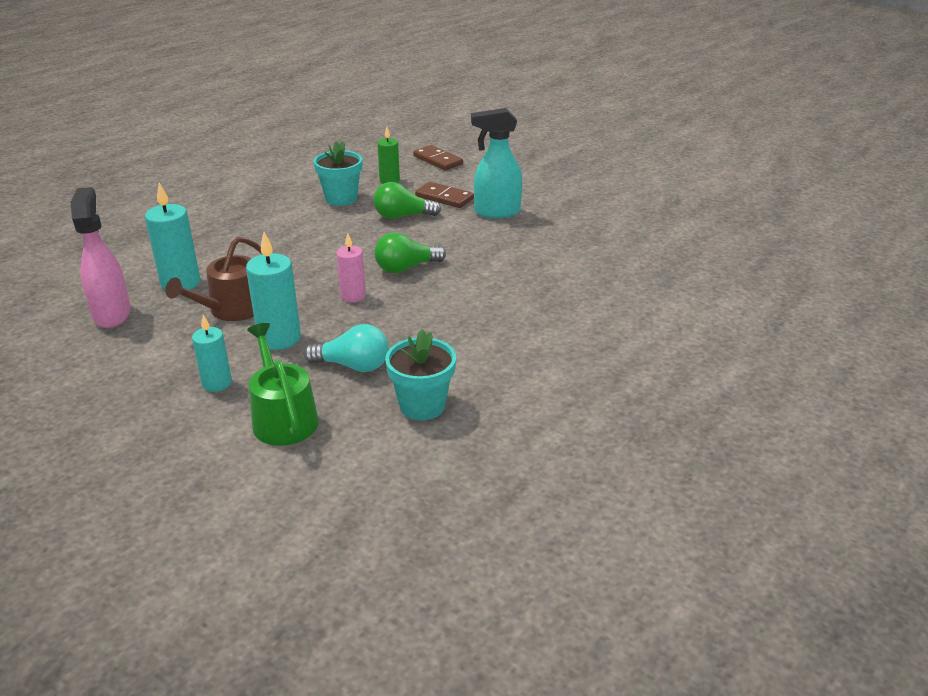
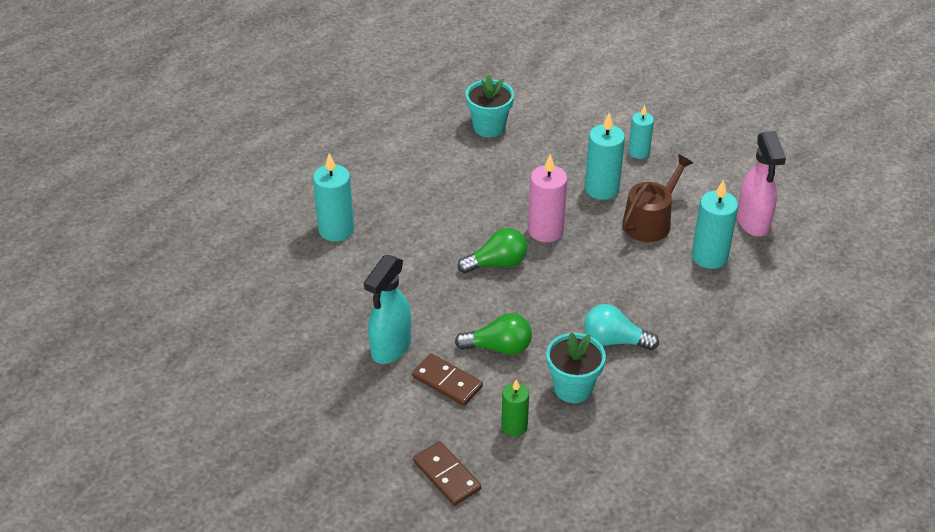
camera: 175 degrees left, 10 degrees up
(283, 418) = (584, 124): green watering can -> none
(353, 296) = (545, 230): pink candle -> pink candle, size x1.57
(353, 366) = (539, 161): turquoise light bulb -> turquoise light bulb (614, 340)
(496, 212) = (390, 348): turquoise spray bottle -> turquoise spray bottle turned 120 degrees clockwise
(582, 286) = (336, 230): none -> turquoise candle

